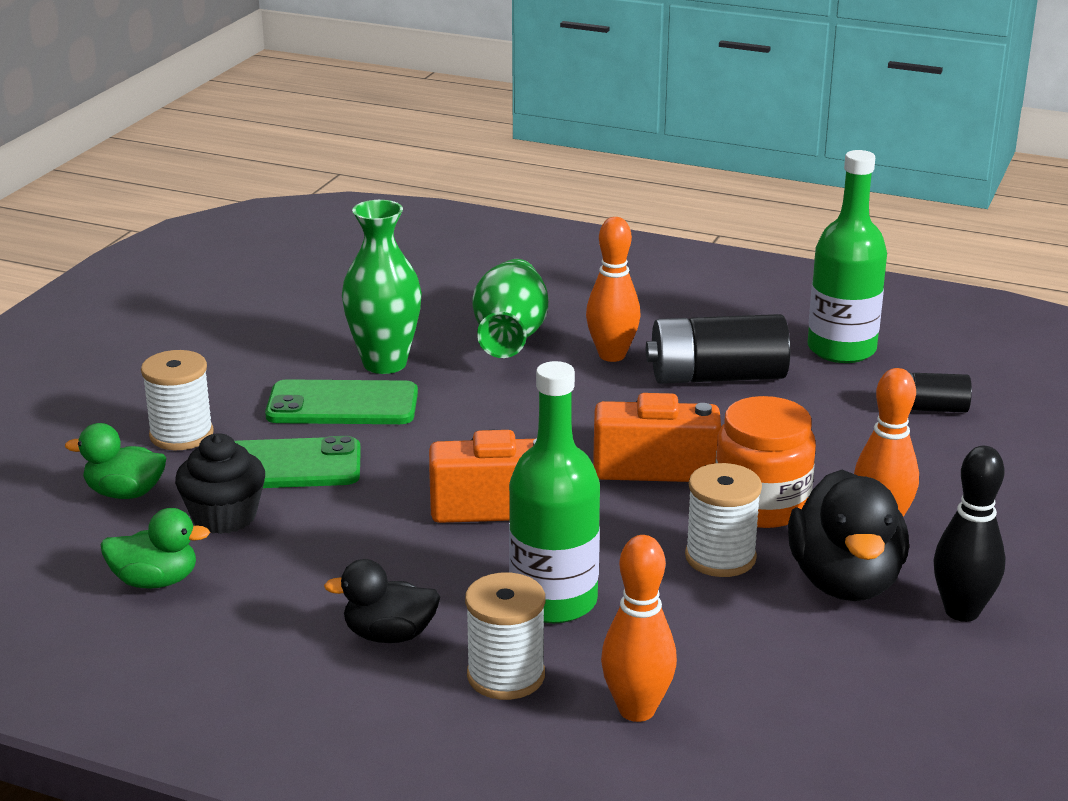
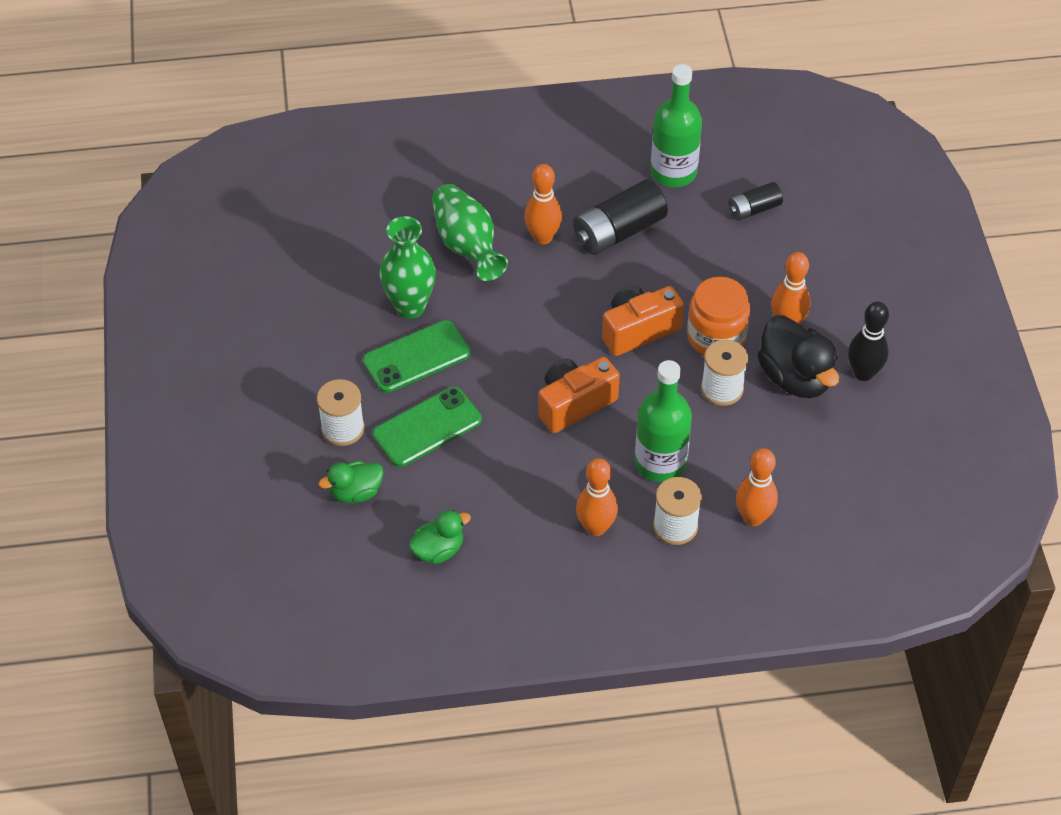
camera: 30 degrees left, 25 degrees up
(224, 516) = (431, 484): black cupcake -> none
(389, 635) = (596, 527): black duck -> orange bowling pin

